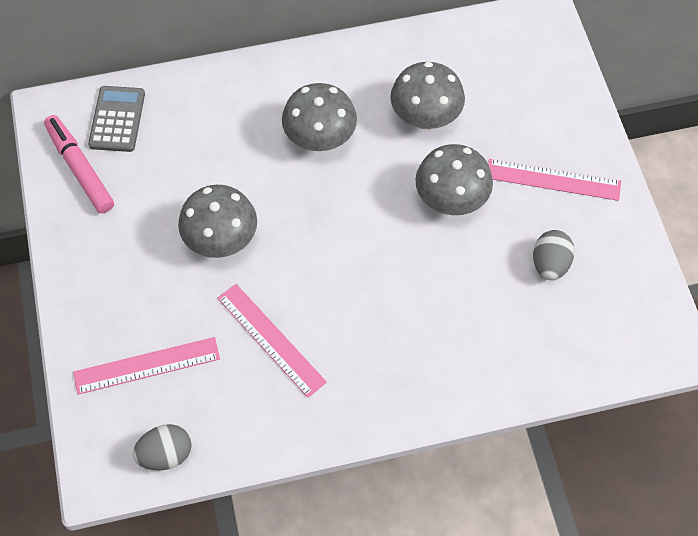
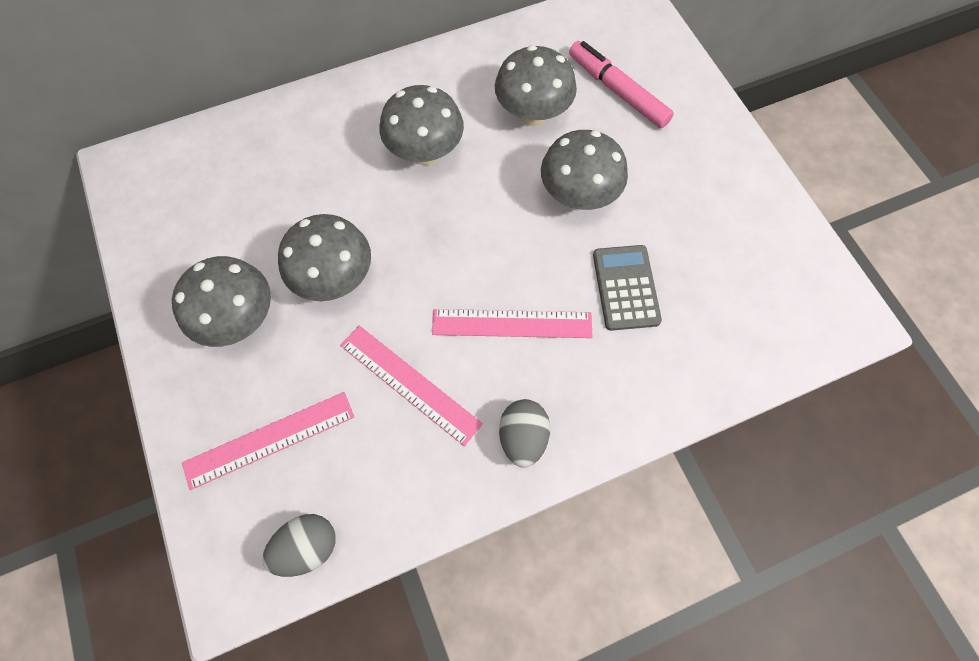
camera: 10 degrees left, 5 degrees up
(80, 169) = (163, 223): pink marker -> pink marker (617, 91)
(117, 119) = (199, 164): grey calculator -> grey calculator (626, 288)
(135, 263) = (240, 320): none -> grey mushroom
(550, 264) = (699, 248): grey egg -> grey egg (523, 437)
(553, 179) = (680, 158): pink ruler -> pink ruler (512, 323)

